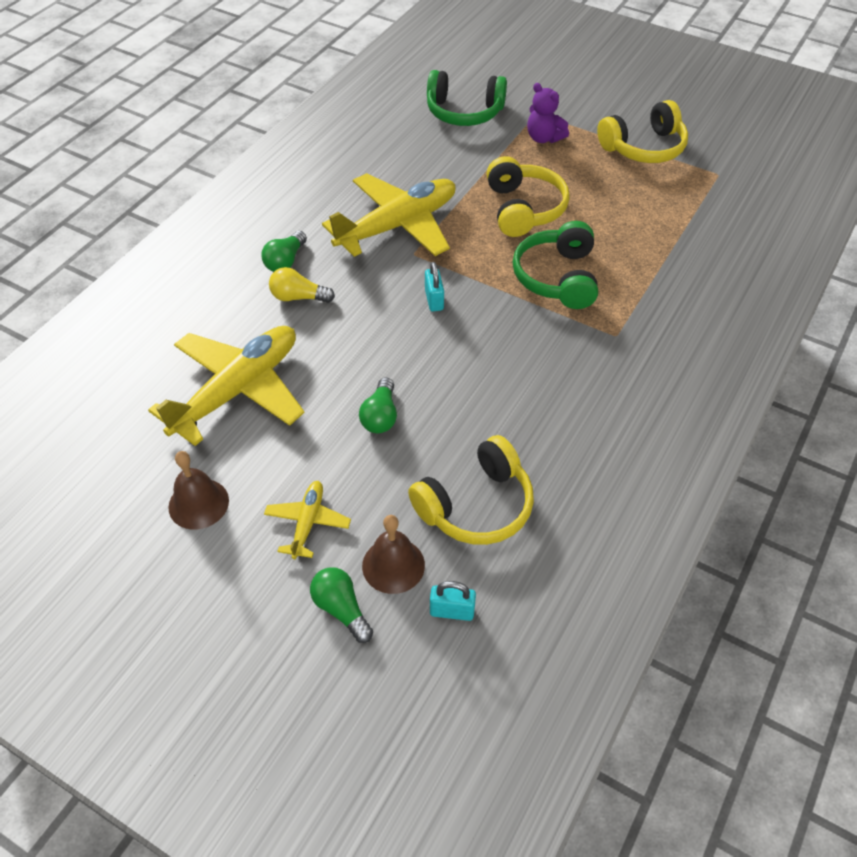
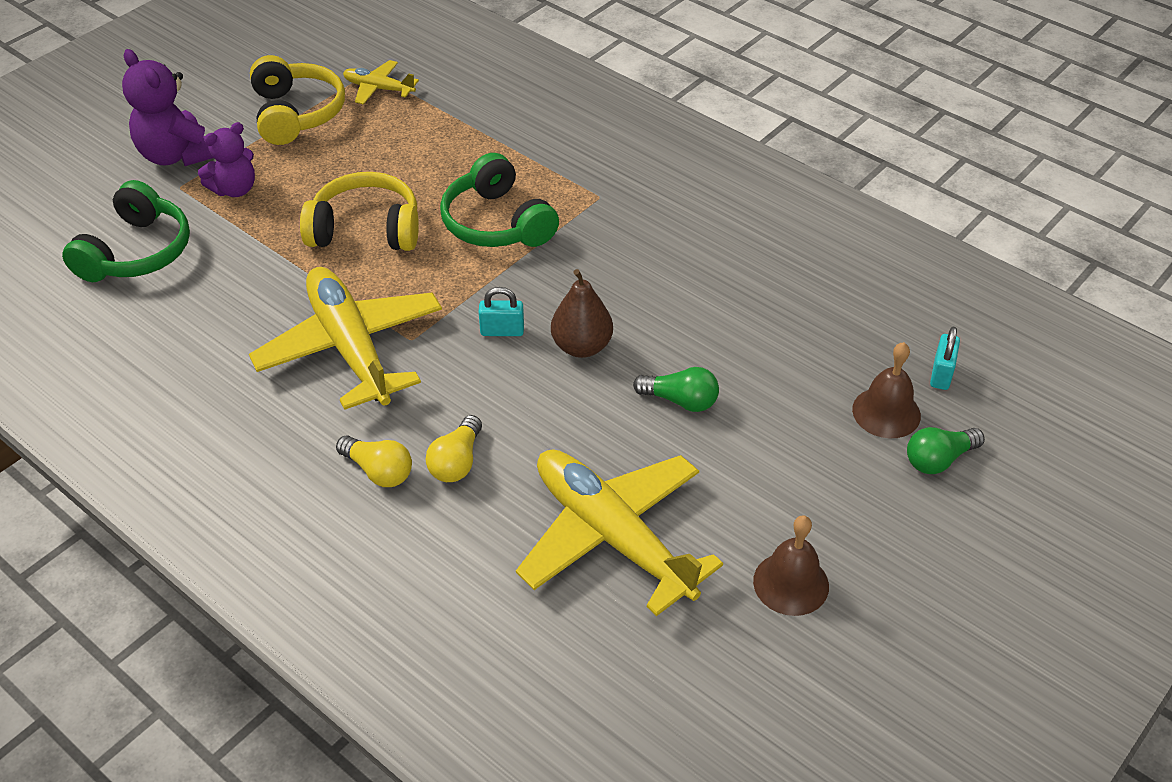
camera: 80 degrees left, 5 degrees down
(285, 261) = (378, 471): green light bulb -> yellow light bulb
(307, 523) = (827, 479): yellow plane -> yellow plane (378, 89)
(428, 348) = (581, 346): none -> brown pear
(476, 505) = (815, 338): yellow headphones -> none
(557, 277) = (497, 223): green headphones -> green headphones turned 45 degrees clockwise
(570, 105) = (178, 155): none -> purple teddy bear

